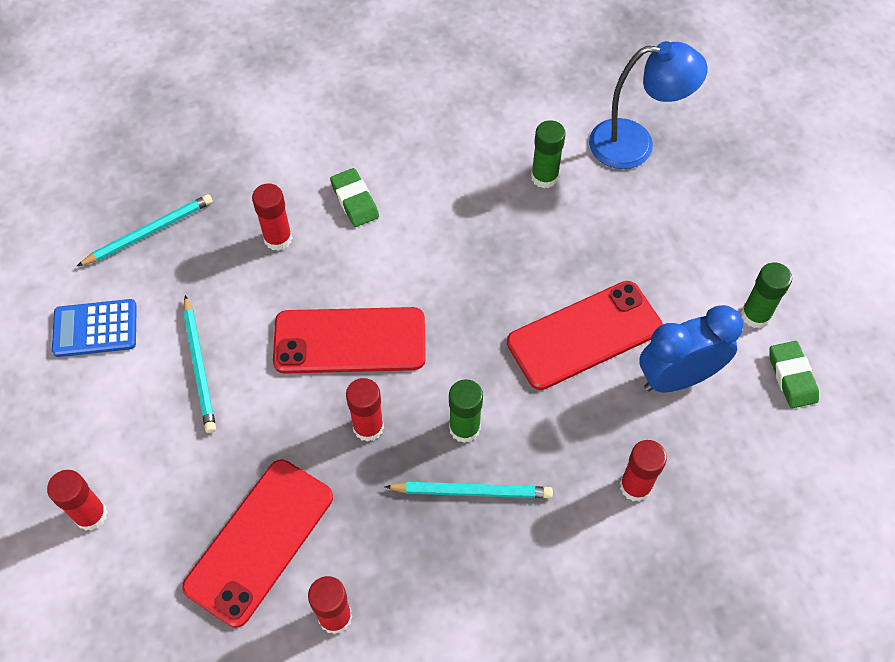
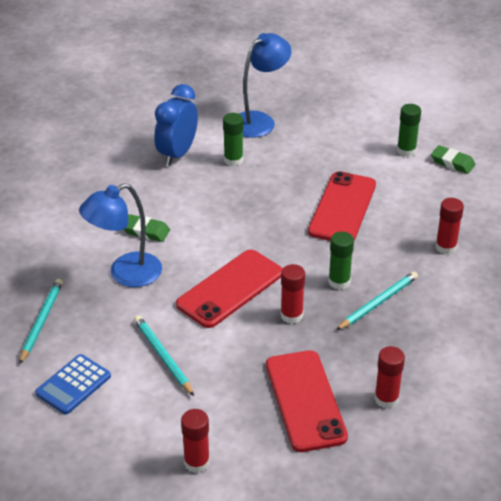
camera: 45 degrees left, 20 degrees down
(199, 366) = (162, 356): turquoise pencil -> turquoise pencil turned 150 degrees counterclockwise
(278, 238) = (125, 274): red glue stick -> blue lamp
(677, 377) = (406, 195): blue clock -> blue clock (177, 154)

